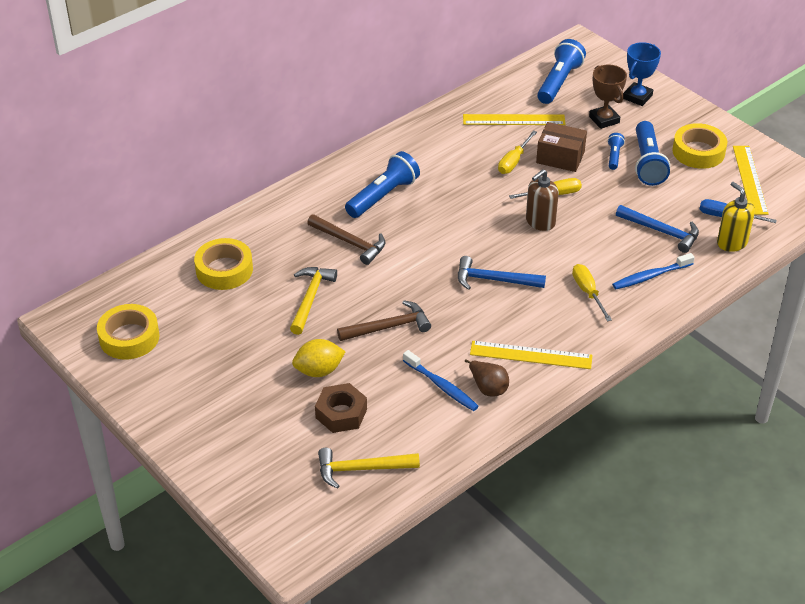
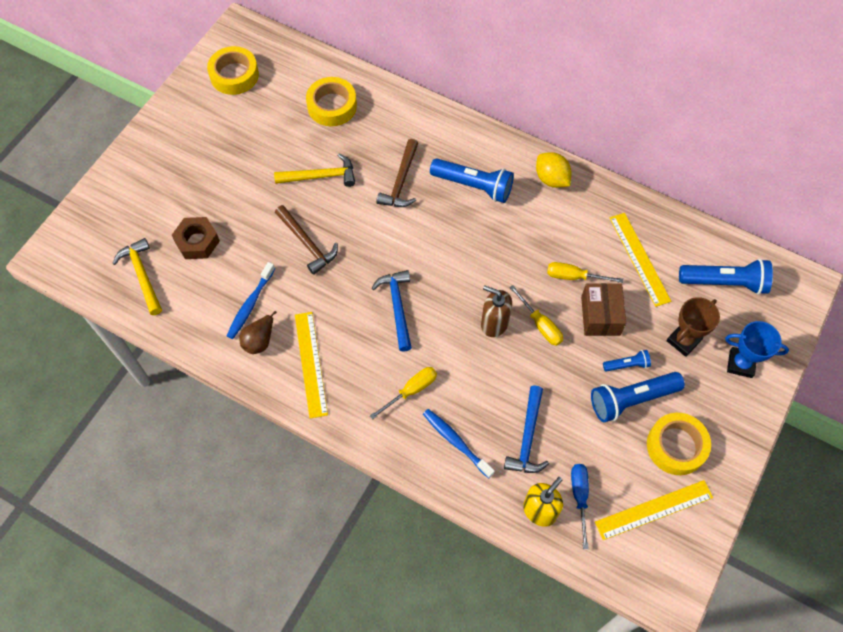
camera: 70 degrees right, 20 degrees up
(319, 371) = (239, 210): yellow lemon -> yellow lemon (551, 179)

